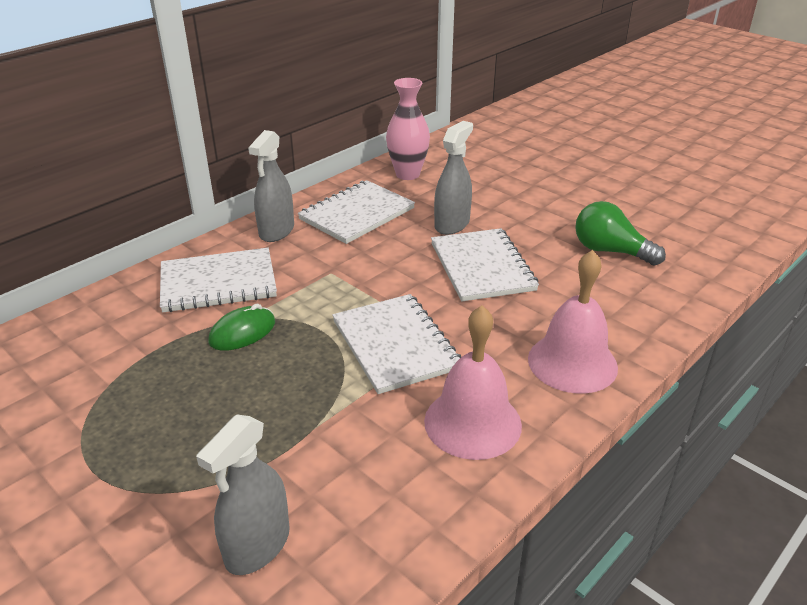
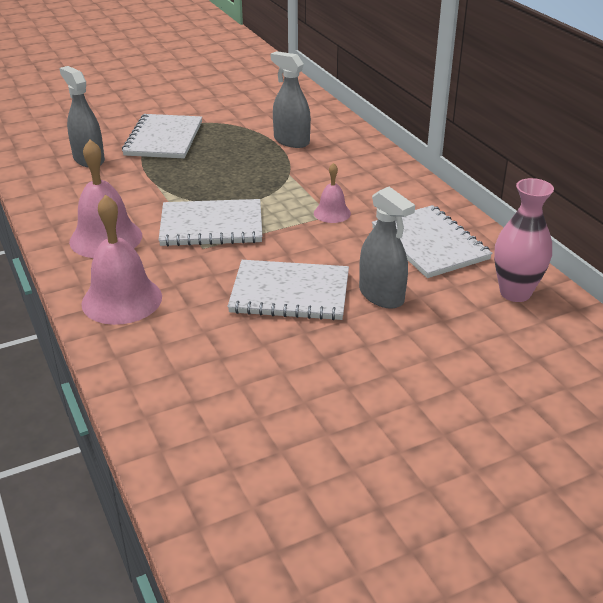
camera: 110 degrees right, 0 degrees up
(218, 283) = (344, 168): white notebook -> white notebook (164, 139)
(242, 332) = (273, 172): green mouse -> none
(276, 231) = (415, 199): grey spray bottle -> grey spray bottle (291, 141)
(326, 272) = (332, 213): none -> pink bell
(610, 251) = (265, 390): green light bulb -> none

